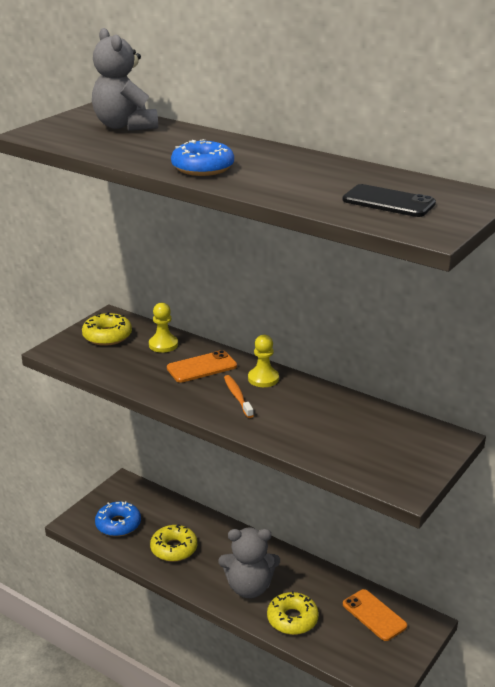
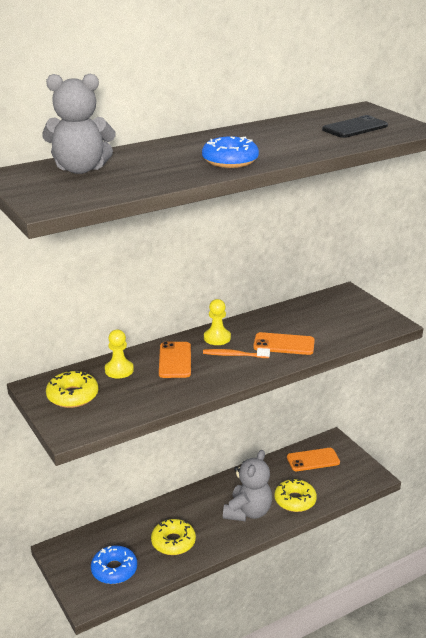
camera: 65 degrees left, 0 degrees up
(285, 421) = (284, 344): none -> orange phone

